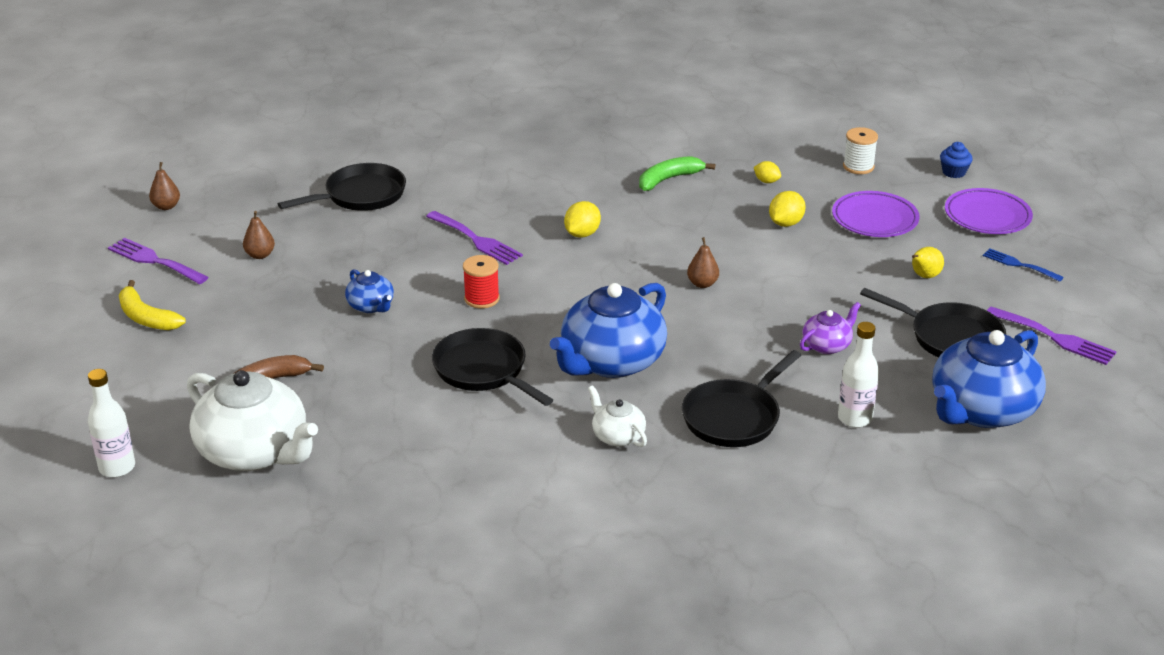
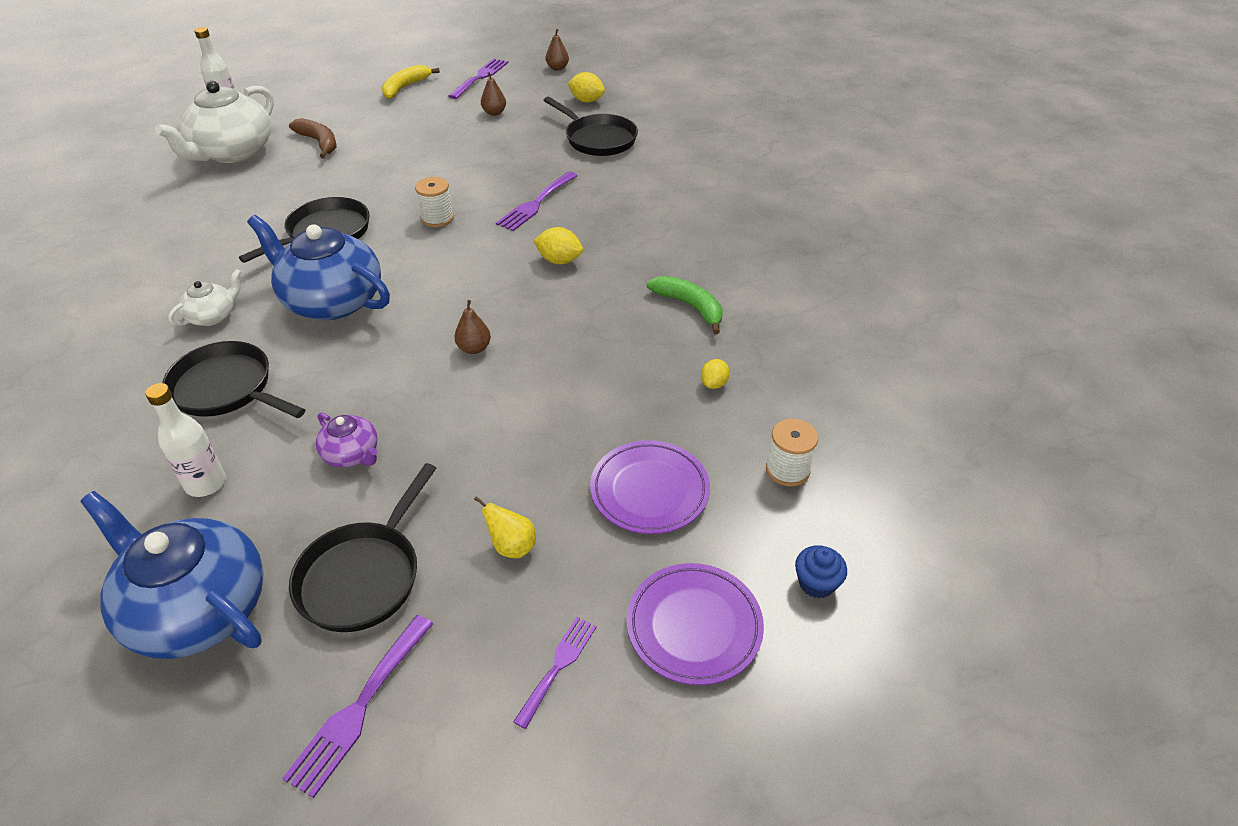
camera: 80 degrees right, 10 degrees up
(371, 306) = (423, 169): blue teapot -> none
(482, 299) = (437, 218): red spool -> white spool
(785, 223) = (617, 406): yellow lemon -> yellow lemon (586, 101)
(1019, 265) = (558, 666): blue fork -> purple fork

